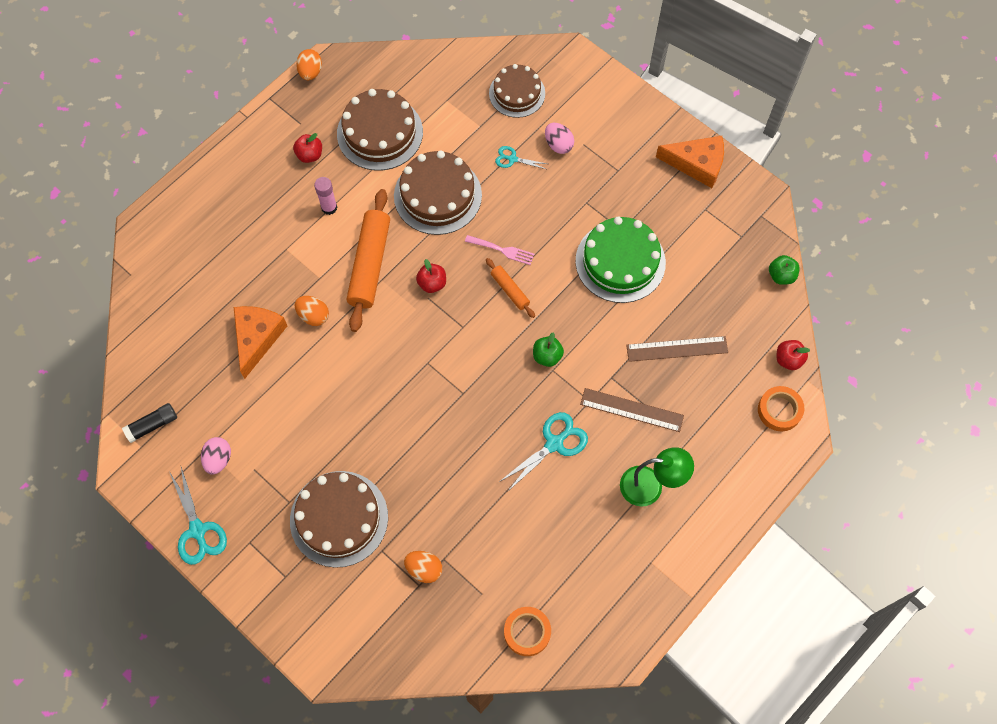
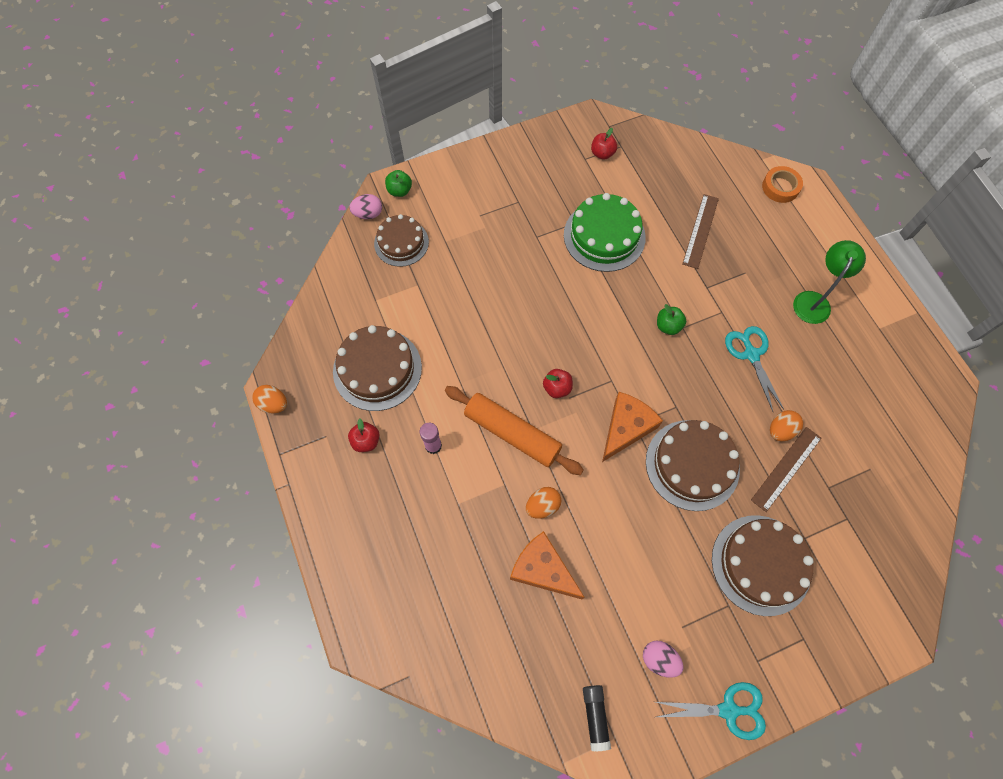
camera: 65 degrees left, 0 degrees up
(424, 569) = (833, 508): orange egg -> orange egg (780, 430)
(437, 195) = (469, 347): brown cake -> brown cake (692, 464)
(502, 250) = (551, 318): pink fork -> none
(510, 290) = (593, 328): orange rolling pin -> none
(512, 159) = (465, 273): turquoise scissors -> none
(527, 632) = (915, 446): orange tape -> none
(558, 145) = (470, 233): pink egg -> pink egg (368, 214)
(632, 410) = (742, 285): brown ruler -> brown ruler (786, 468)
(697, 164) = (542, 146): orange cheese -> orange cheese (626, 428)
(781, 276) = (667, 136): green apple -> green apple (399, 191)
(788, 359) = (740, 163): red apple -> red apple (602, 153)

